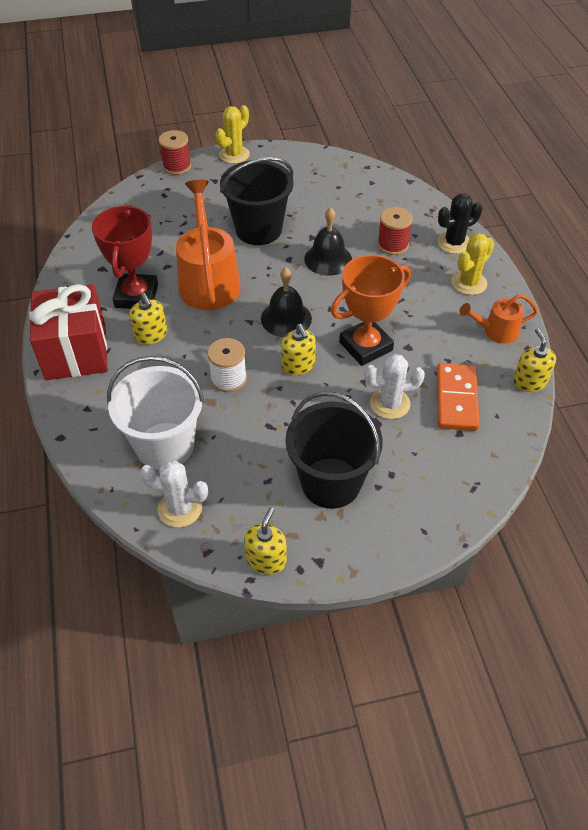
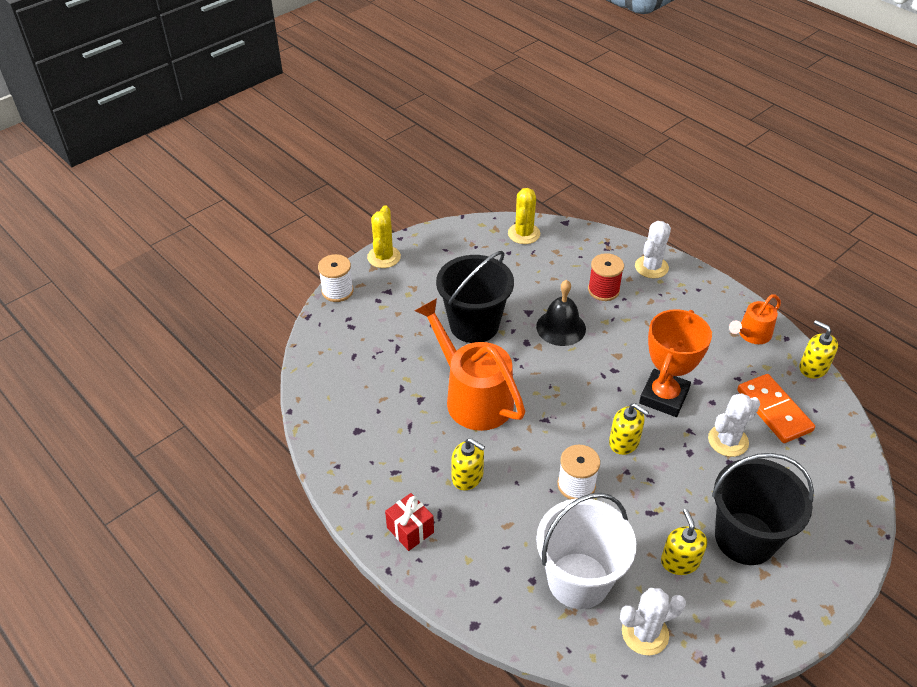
camera: 30 degrees left, 5 degrees down
(76, 352) = (410, 530): red gift -> red gift, size x0.48
(136, 296) = (418, 443): red trophy -> none
(177, 166) = (337, 291): red spool -> white spool
(266, 559) = (756, 638): yellow soap dispenser -> yellow soap dispenser (680, 561)
(286, 318) = (575, 402): black bell -> none
(454, 243) = (651, 267): black cactus -> white cactus
(469, 283) = (694, 299): yellow cactus -> yellow cactus (524, 234)

